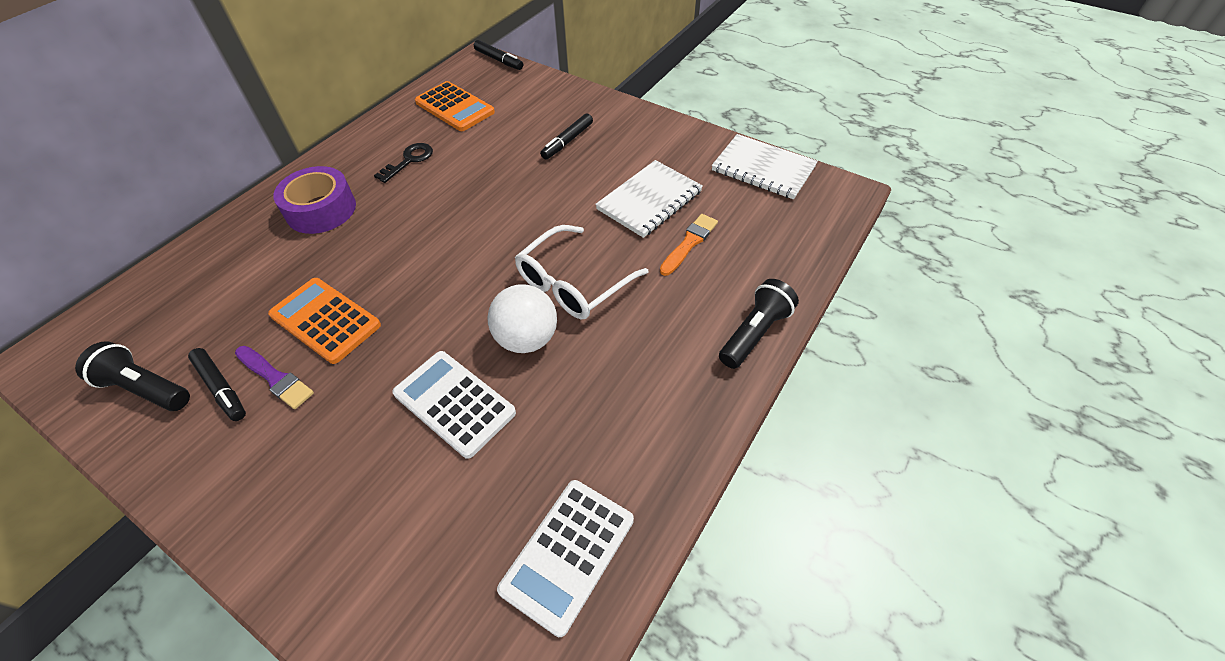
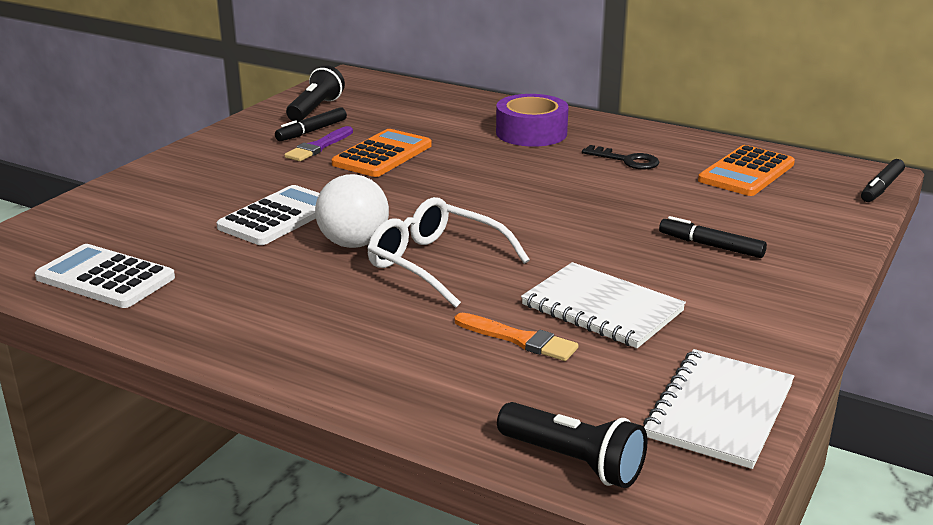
camera: 85 degrees right, 25 degrees down
(755, 333) = (352, 387): black flashlight -> black flashlight (573, 462)

